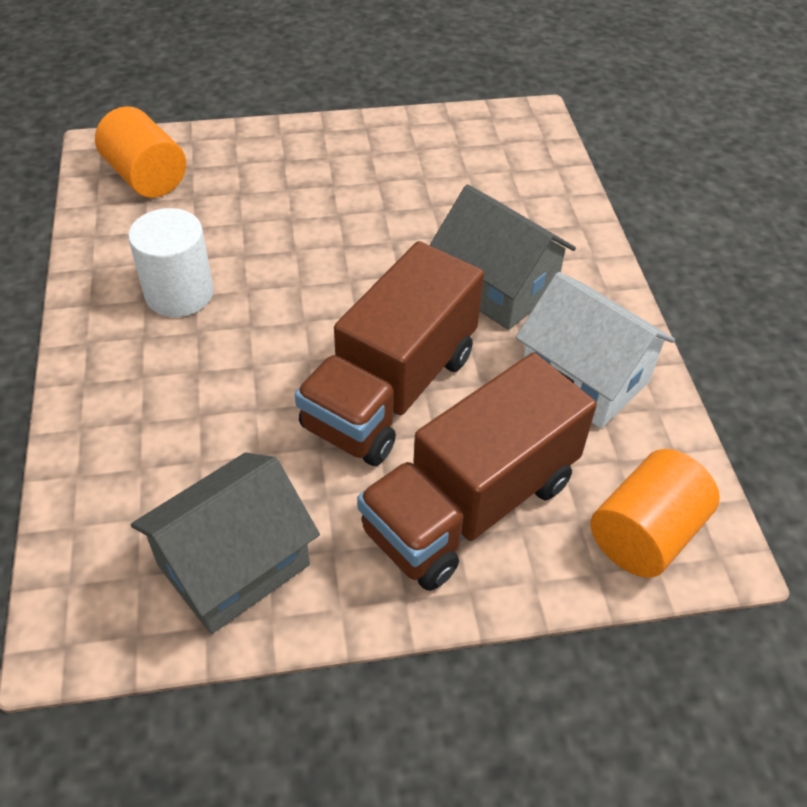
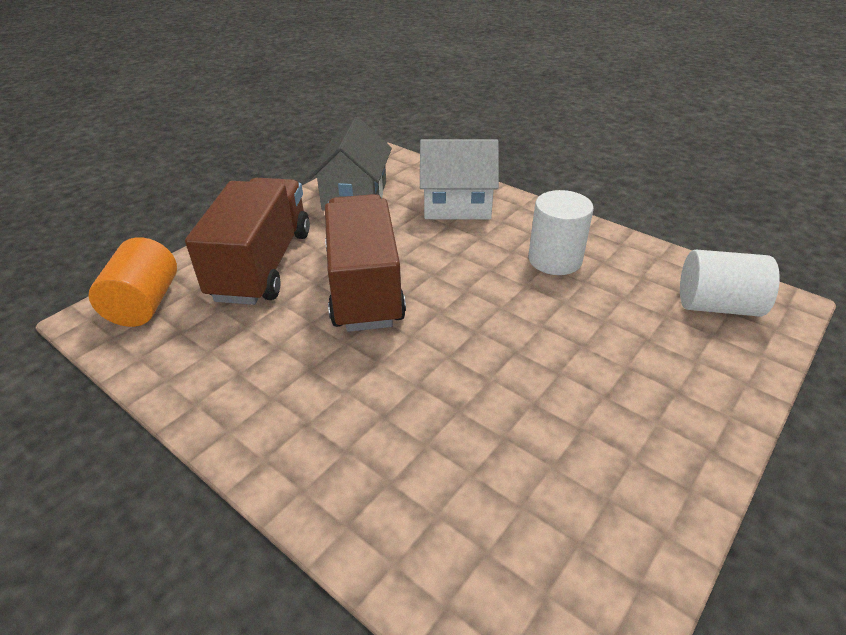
camera: 140 degrees right, 10 degrees down
(146, 177) = (717, 306): orange cylinder -> white cylinder
(497, 287) = (364, 395): grey house -> none
(584, 378) = (237, 368): white house -> white house (457, 205)

